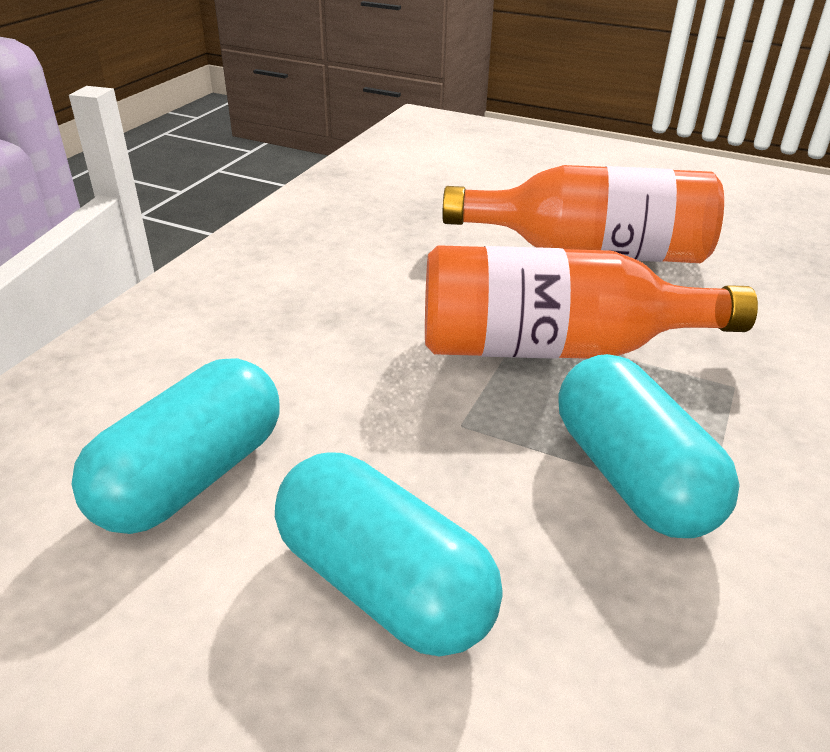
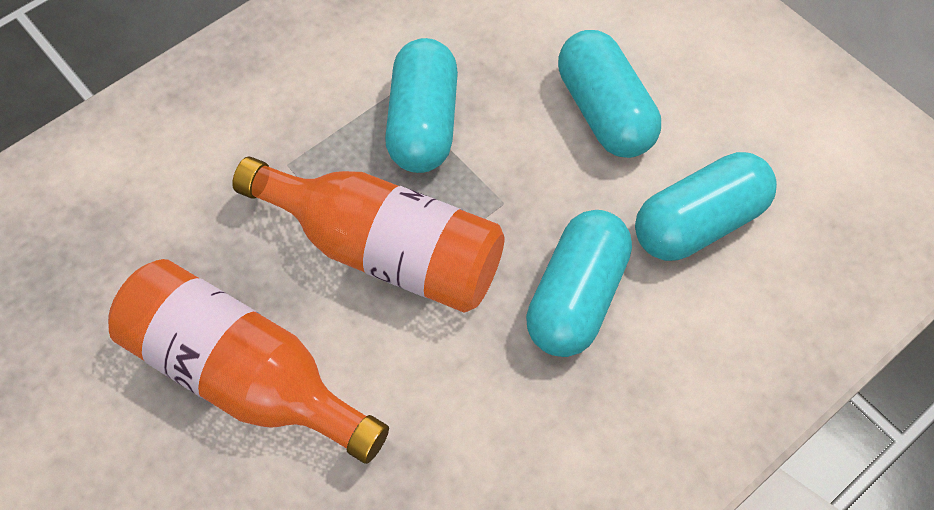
camera: 155 degrees left, 25 degrees up
(328, 367) = (576, 297): none -> turquoise capsule

